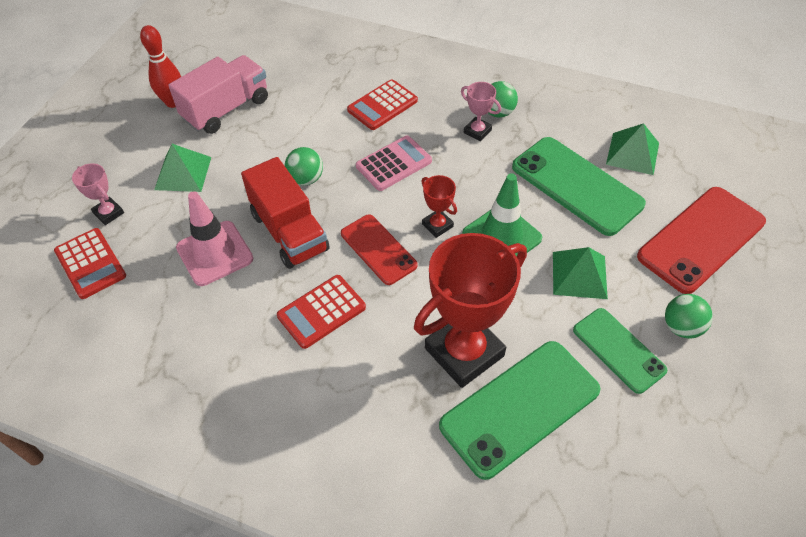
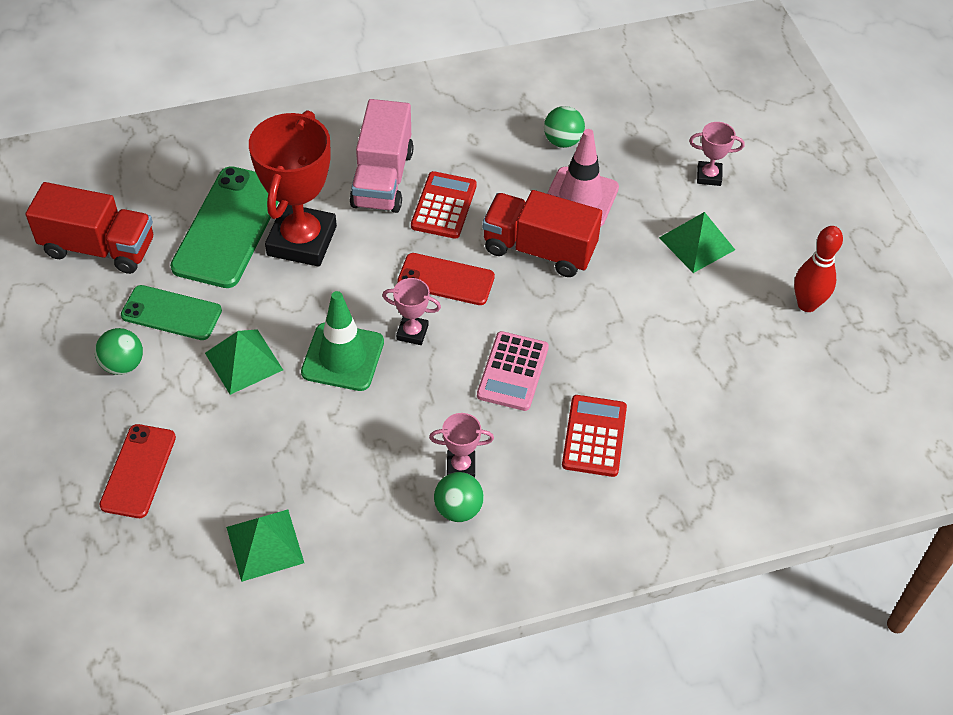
camera: 140 degrees right, 0 degrees up
(90, 263) = (666, 136): red calculator -> none
(226, 109) = (746, 329): pink truck -> pink truck (382, 179)
(306, 179) = (580, 305): green ball -> green ball (562, 141)
(437, 225) = (412, 332): red trophy -> pink trophy
(576, 185) = (304, 460): green phone -> none
(659, 463) = (99, 248): none -> red truck
(701, 239) = (138, 471): red phone -> red phone, size x0.61

